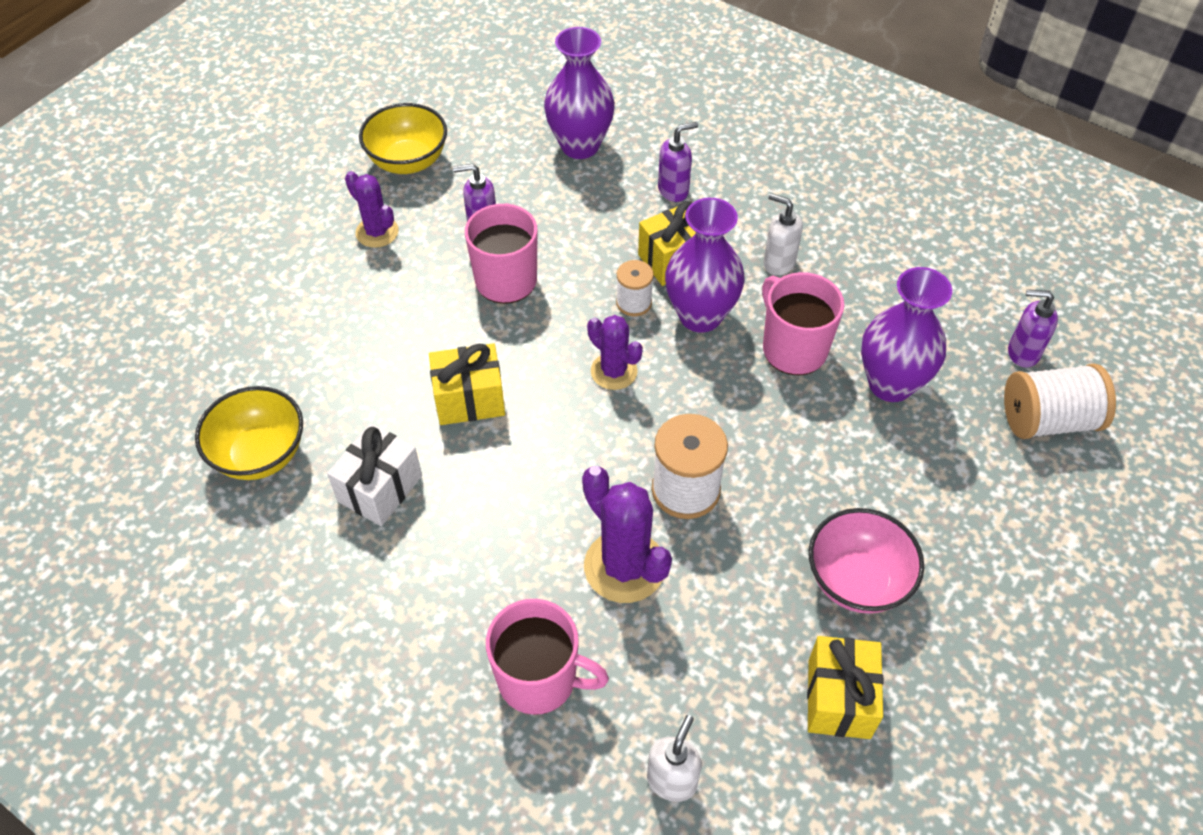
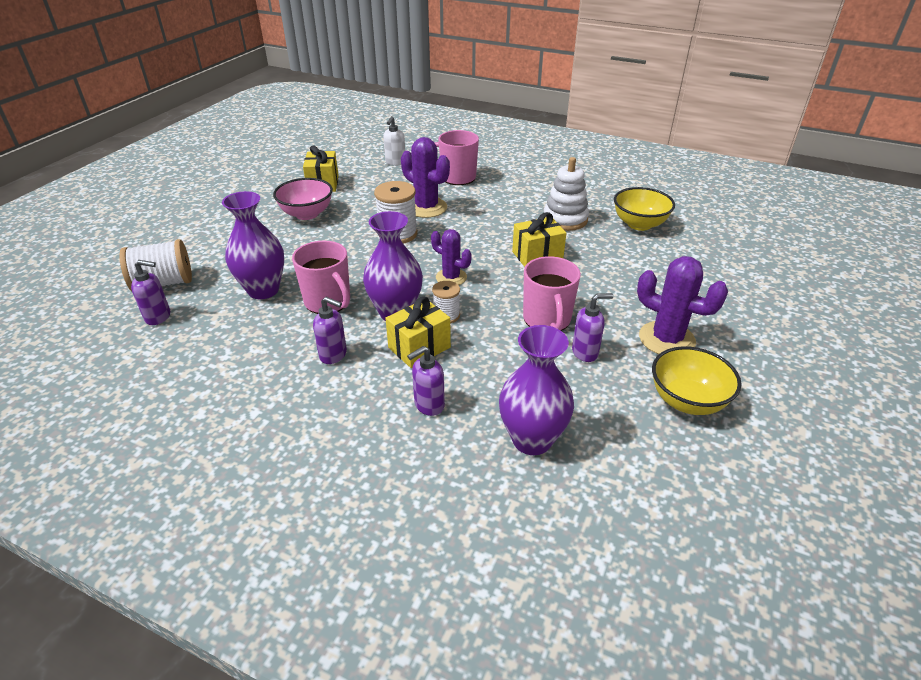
camera: 170 degrees right, 15 degrees down
(377, 232) = (666, 339): purple cactus -> purple cactus, size x1.56
(380, 488) = (565, 219): white gift -> white stacking toy
(778, 263) = (333, 355): white soap dispenser -> purple soap dispenser

